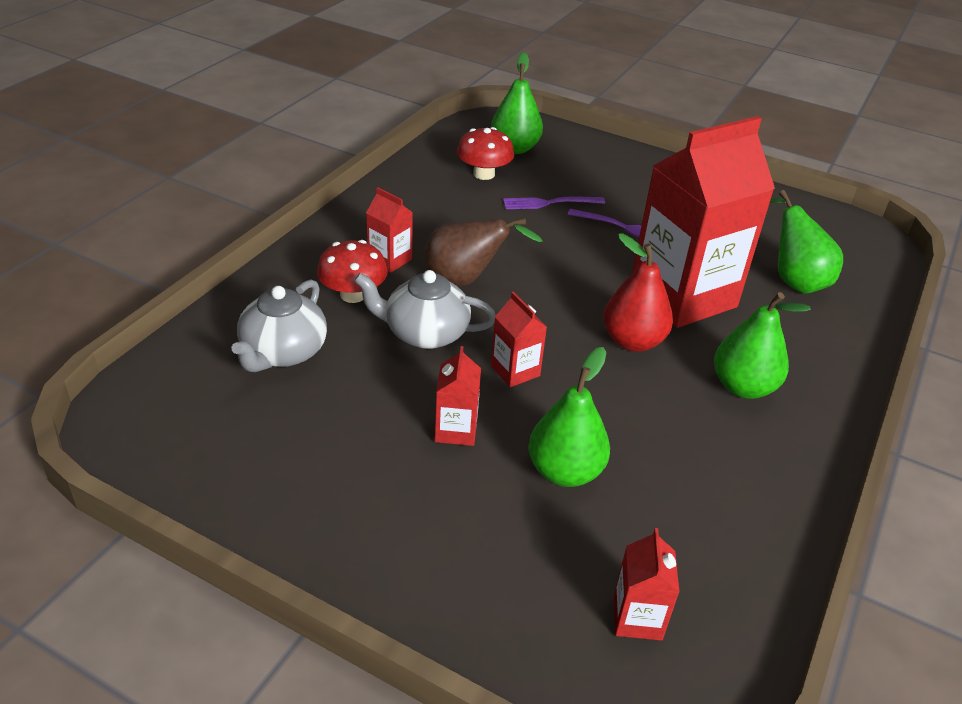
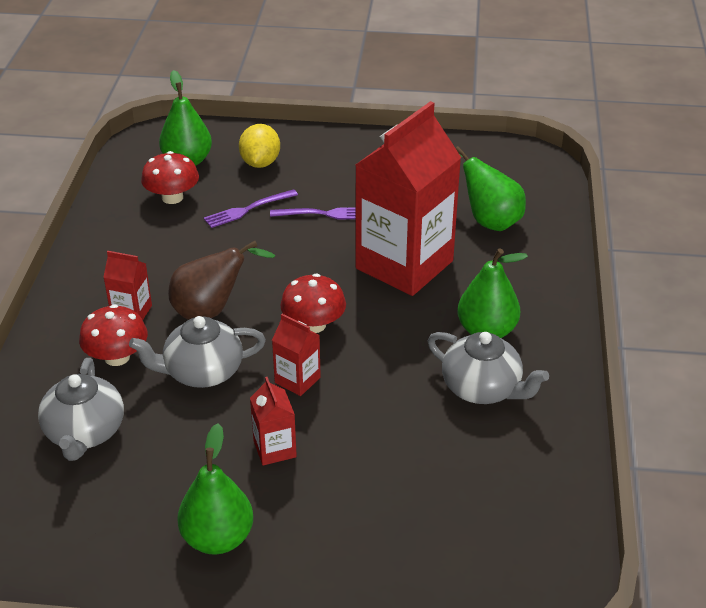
camera: 20 degrees left, 0 degrees up
(559, 324) = (313, 325): none -> red mushroom
(565, 471) = (380, 452): green pear -> green pear (217, 538)
(583, 167) = (260, 163): none -> yellow lemon
(633, 341) = (382, 320): red pear -> none
(637, 617) = (487, 545): red carton -> none
(711, 444) = (482, 388): none -> grey teapot

